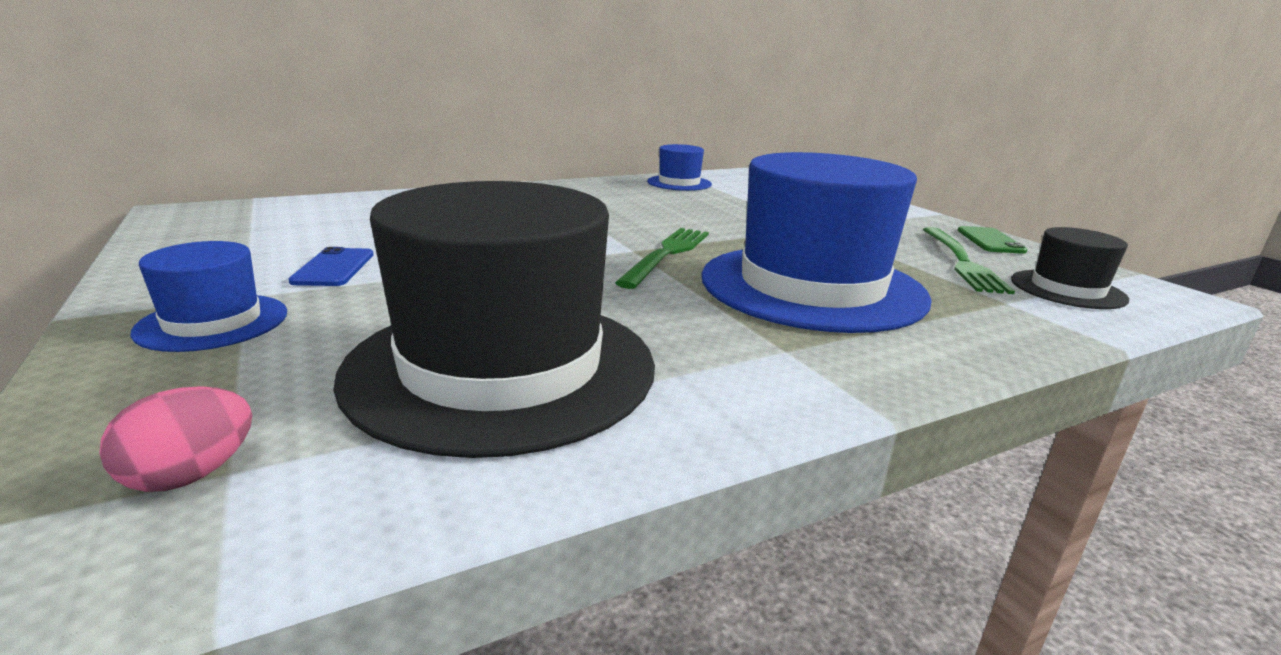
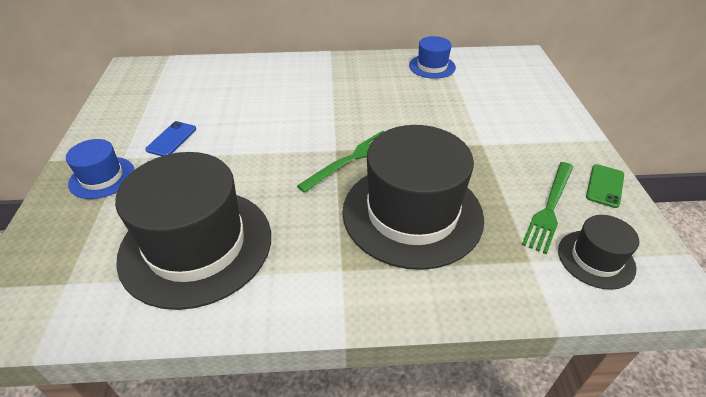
camera: 25 degrees right, 20 degrees up
(191, 475) = (54, 281): pink egg -> none
(811, 286) = (412, 213): blue hat -> black hat

